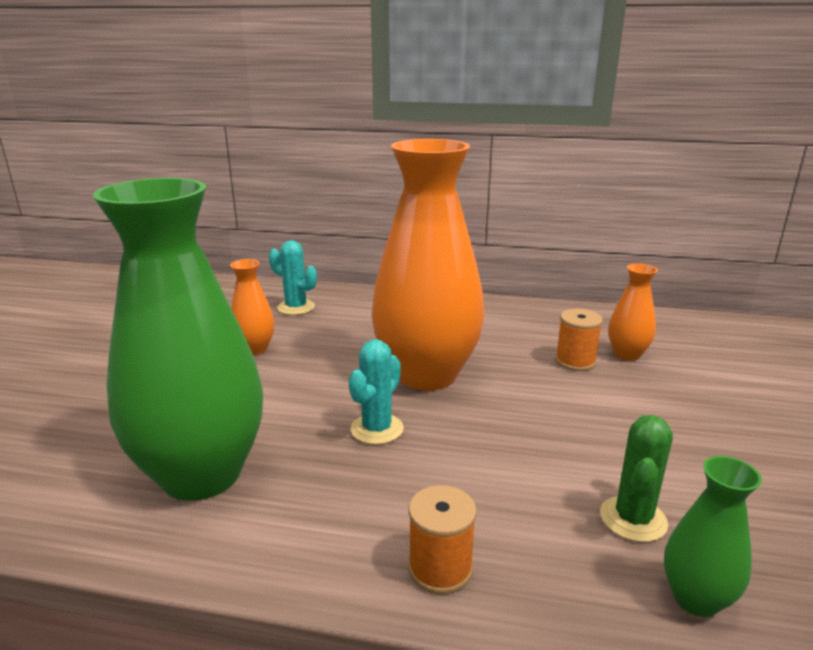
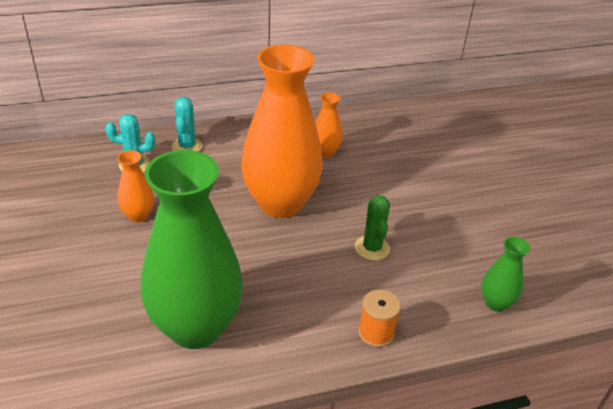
camera: 30 degrees left, 15 degrees up
(377, 429) = (280, 257): turquoise cactus -> turquoise cactus (187, 146)
(575, 361) = (366, 165): orange spool -> none
(627, 354) = (393, 150): orange vase -> orange vase (325, 152)
(633, 519) = (450, 269): green cactus -> green cactus (372, 248)

